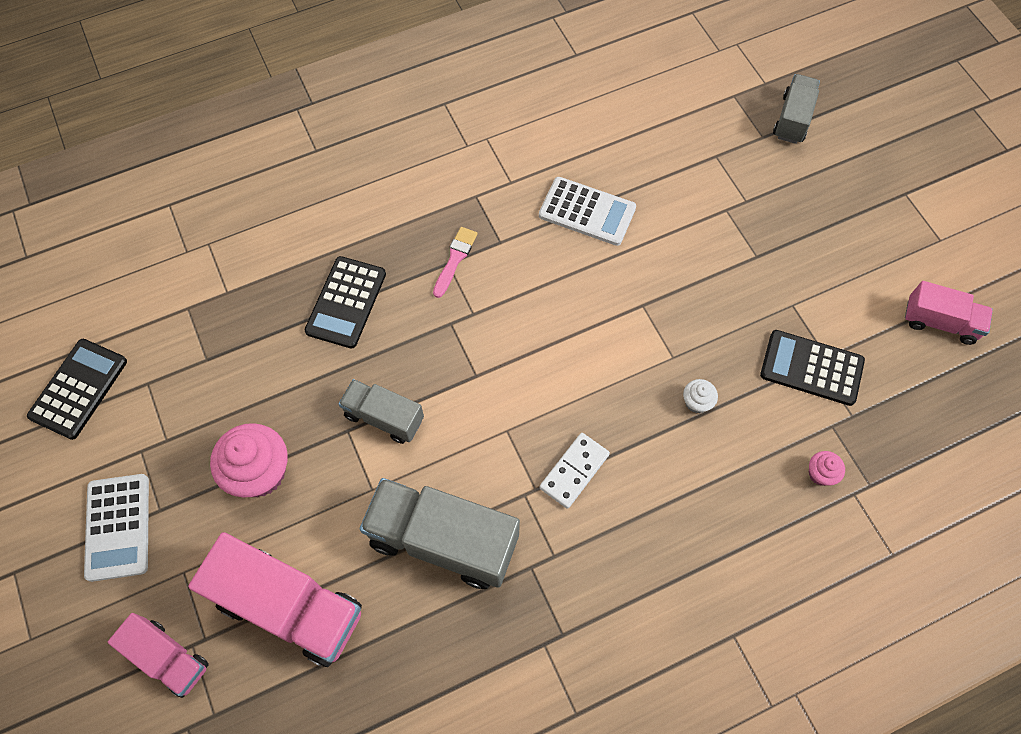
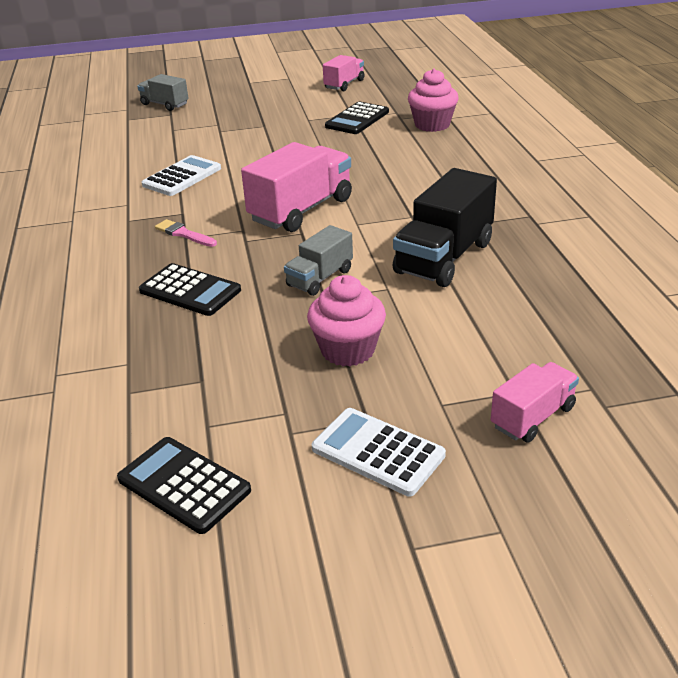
camera: 75 degrees left, 30 degrees down
(118, 527) = (377, 452): white calculator -> white calculator turned 150 degrees counterclockwise
(289, 607) = (490, 338): pink truck -> pink truck (301, 210)
(443, 540) = (444, 258): grey truck -> black truck
(574, 471) = (402, 200): white domino -> none
(696, 402) = (365, 154): white cupcake -> none
(820, 474) = (432, 125): pink cupcake -> pink cupcake, size x2.10

